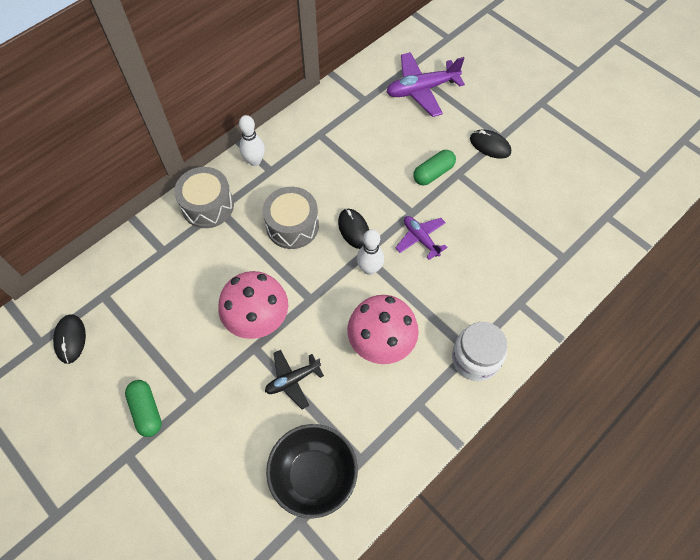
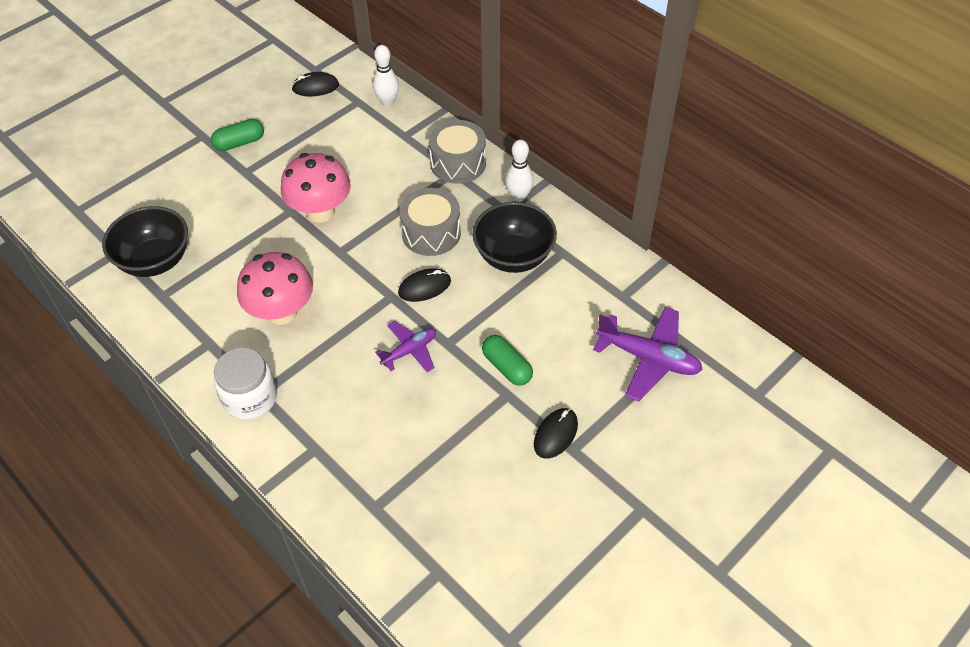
camera: 90 degrees right, 10 degrees down
(292, 380) = (251, 241): black plane -> none
(322, 166) = (513, 256): none -> black bowl
(369, 269) = (372, 302): white bowling pin -> white bowling pin (387, 102)
(421, 89) = (648, 358): purple plane -> purple plane turned 135 degrees clockwise

